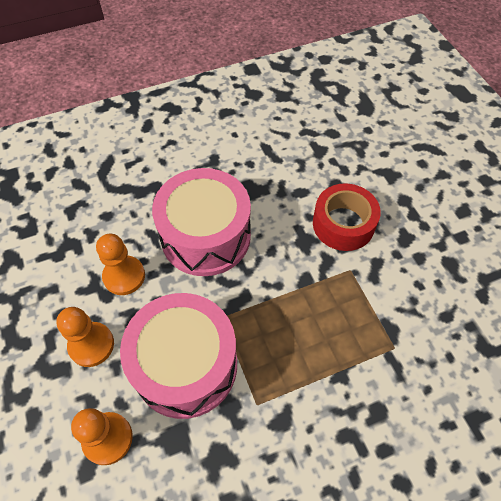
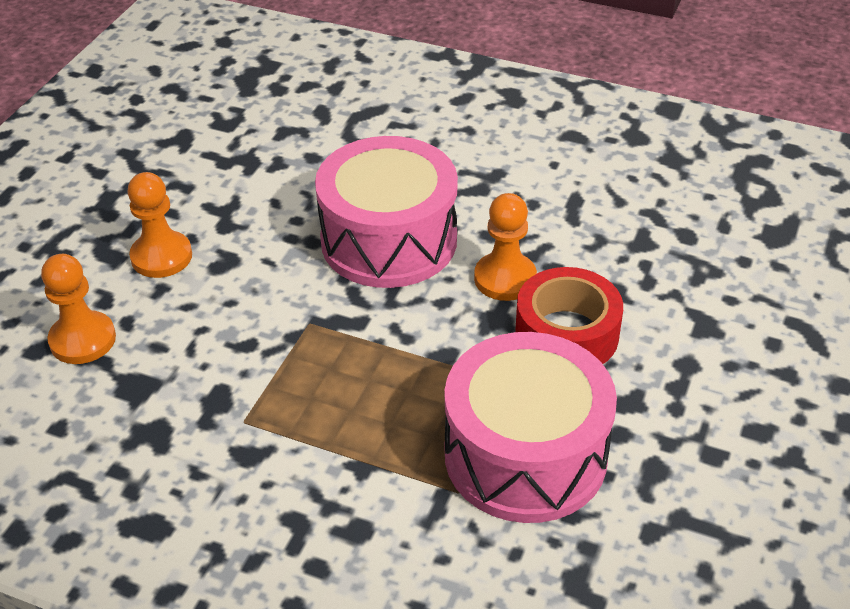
camera: 45 degrees right, 15 degrees down
(124, 276) = (262, 221): orange pawn -> orange pawn (505, 278)
(185, 365) = (221, 336): pink drum -> pink drum (525, 455)

